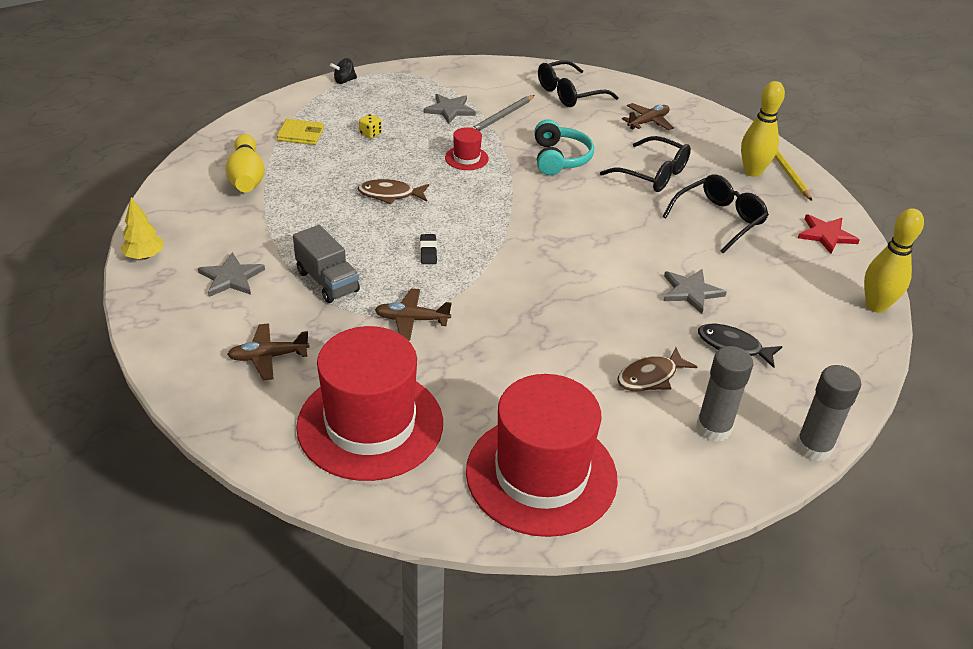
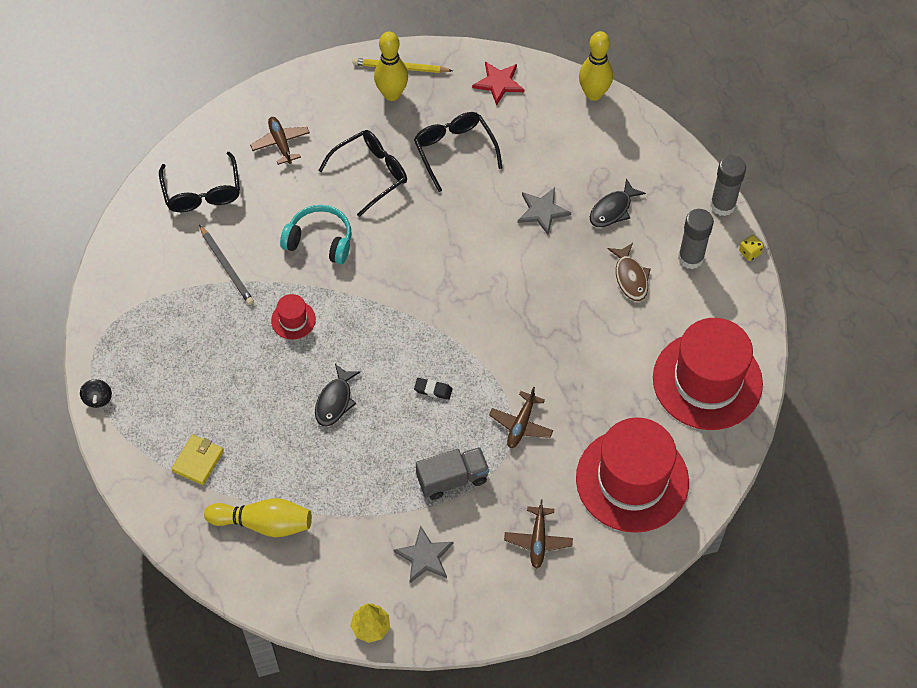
camera: 70 degrees left, 20 degrees up
(370, 134) = (219, 395): yellow dice -> yellow dice (749, 252)
(390, 195) = (335, 401): brown fish -> black fish
(450, 110) = (196, 311): grey star -> none

